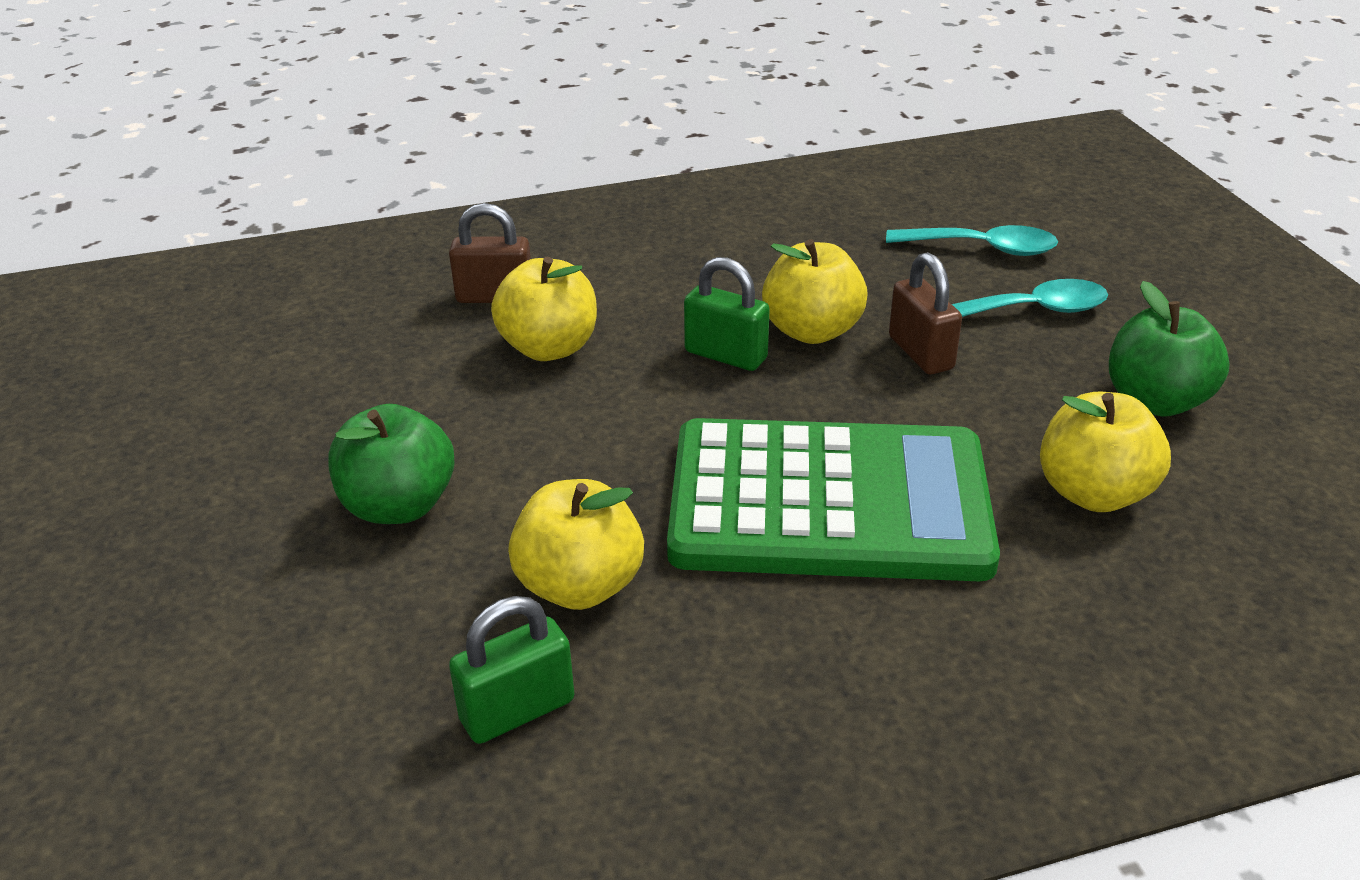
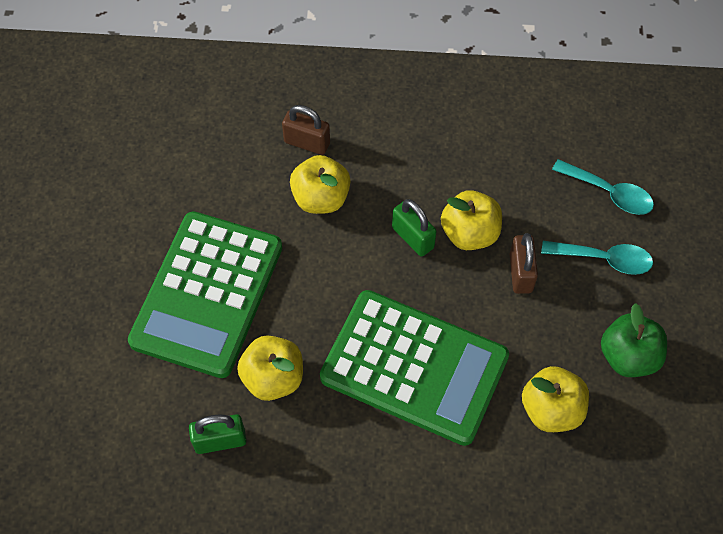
camera: 20 degrees right, 25 degrees up
(399, 506) = (207, 294): green apple -> green calculator

